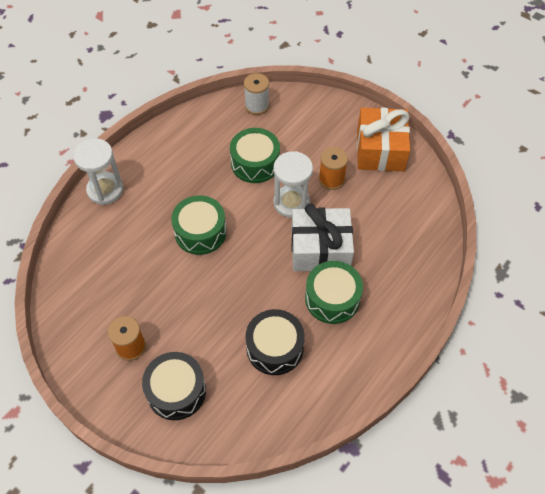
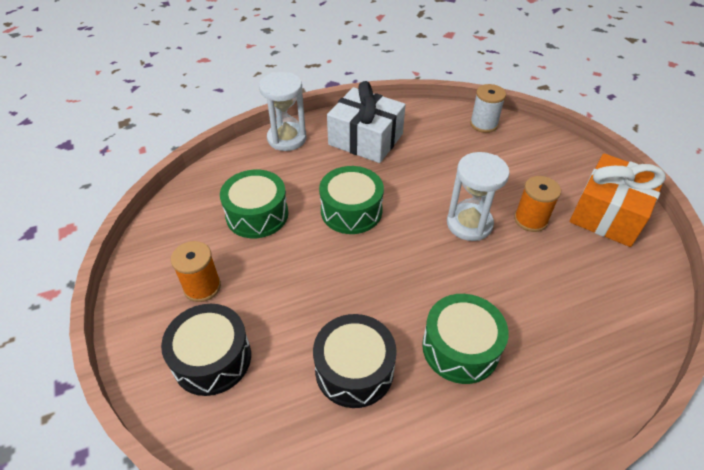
camera: 30 degrees right, 10 degrees down
(255, 163) = (451, 172): green drum -> green drum (257, 214)
(320, 249) = (476, 285): white gift -> white gift (365, 139)

